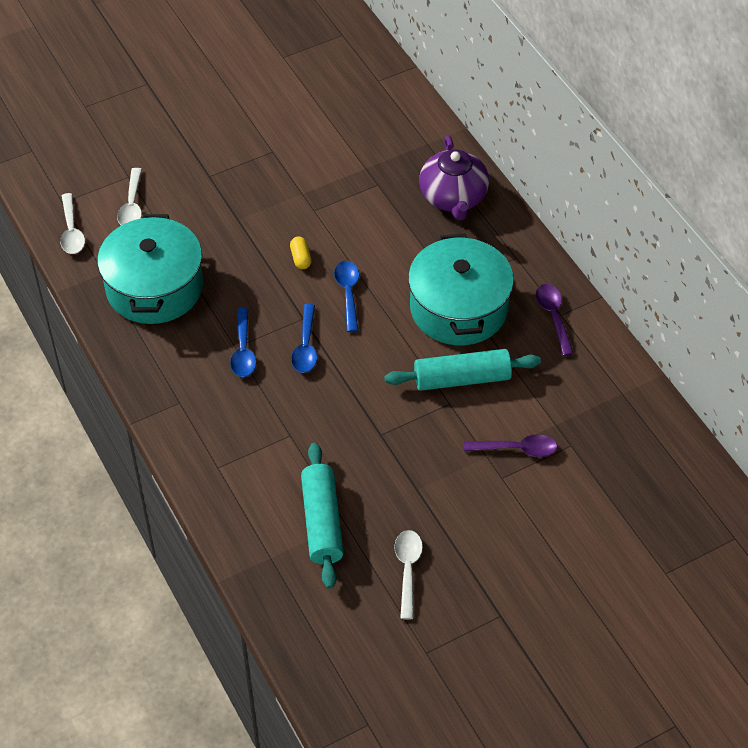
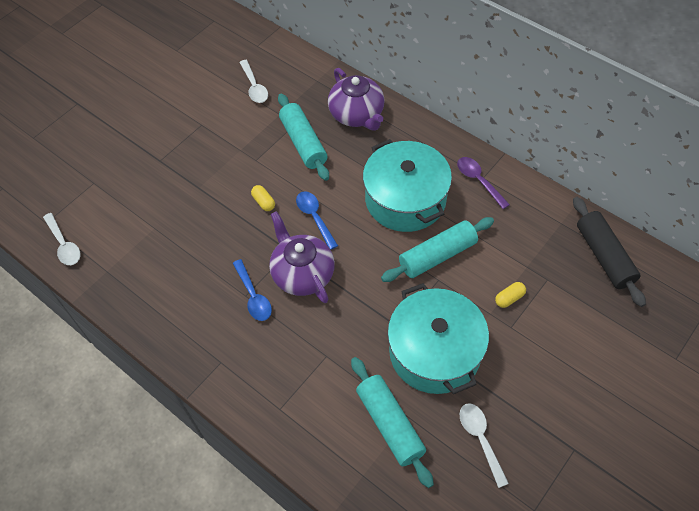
camera: 20 degrees left, 5 degrees up
(132, 205) = (106, 205): white spoon -> white spoon (254, 87)
(155, 287) = (155, 268): turquoise pot -> turquoise pot (435, 352)
(306, 346) = (302, 274): blue spoon -> purple teapot
(376, 209) = (303, 143): none -> turquoise rolling pin
(517, 449) = (509, 298): purple spoon -> yellow capsule
(650, 444) = (604, 256): none -> black rolling pin

